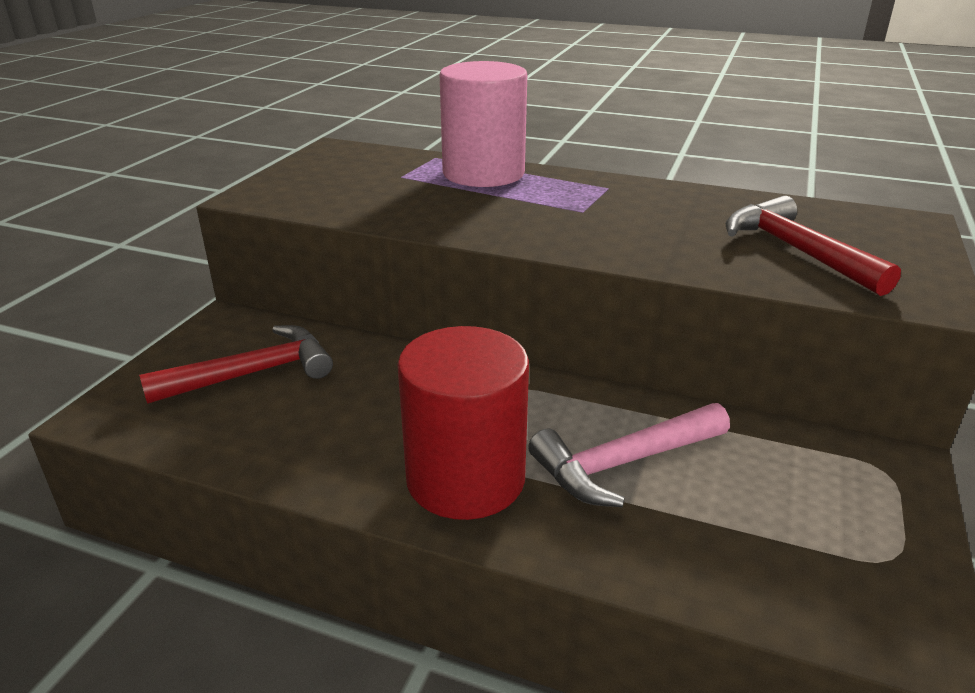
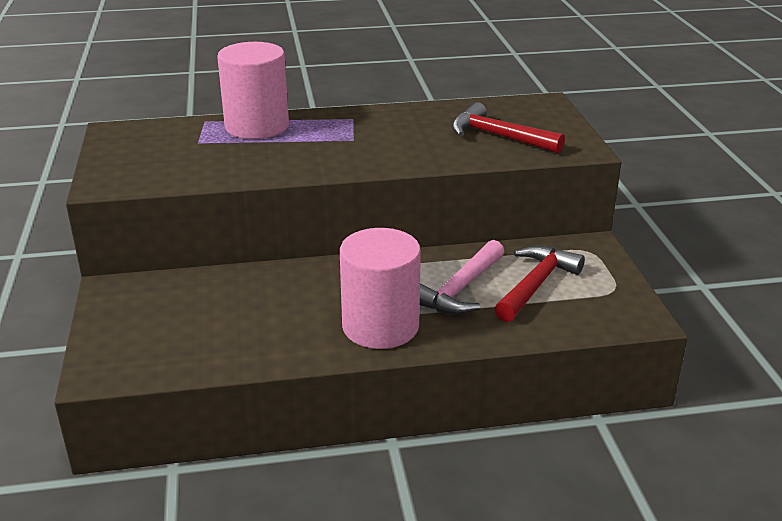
camera: 30 degrees left, 0 degrees up
(253, 373) = (178, 315): red hammer -> red hammer (536, 285)
(465, 478) = (380, 326): red cylinder -> pink cylinder

